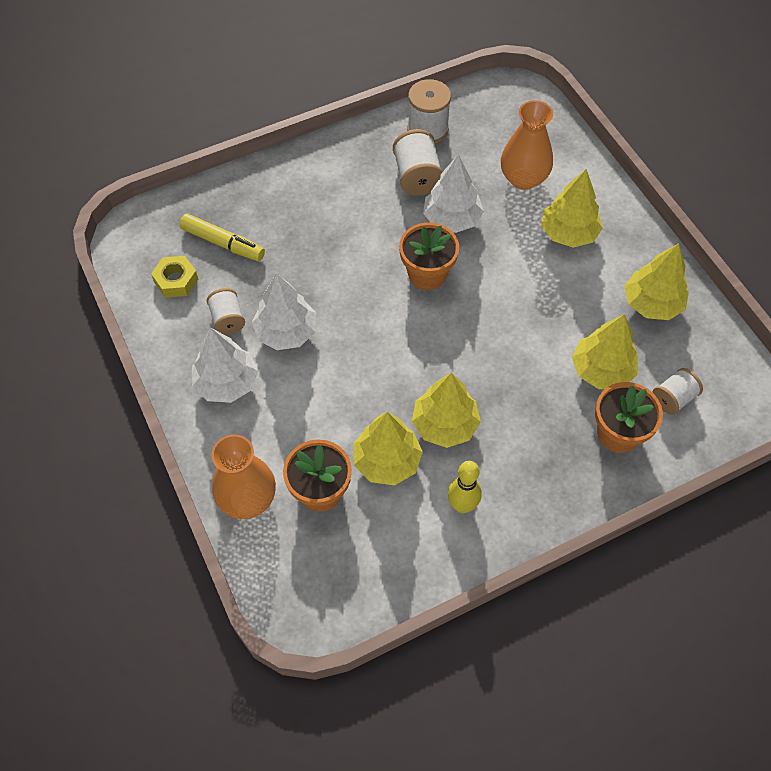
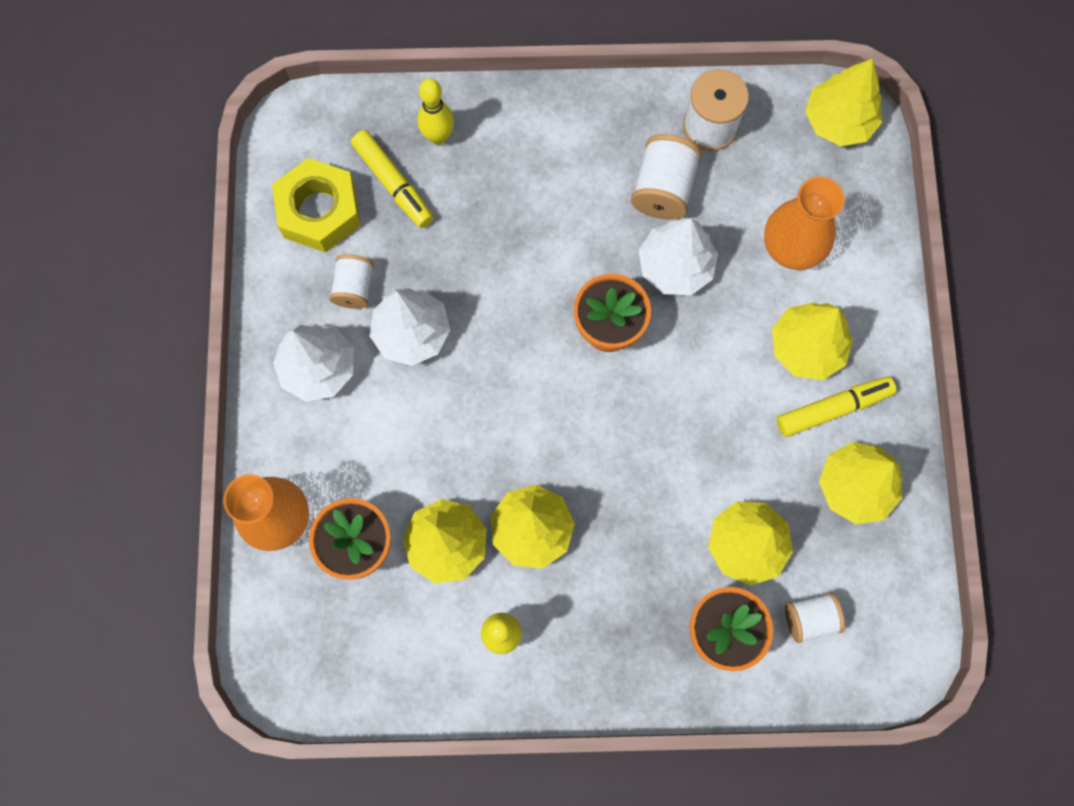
camera: 25 degrees right, 15 degrees up
(176, 280) = (319, 211): yellow nut -> yellow nut, size x1.62
(241, 203) = (438, 136): none -> yellow bowling pin
(510, 97) = (838, 121): none -> yellow tree
(608, 262) = (832, 408): none -> yellow marker

